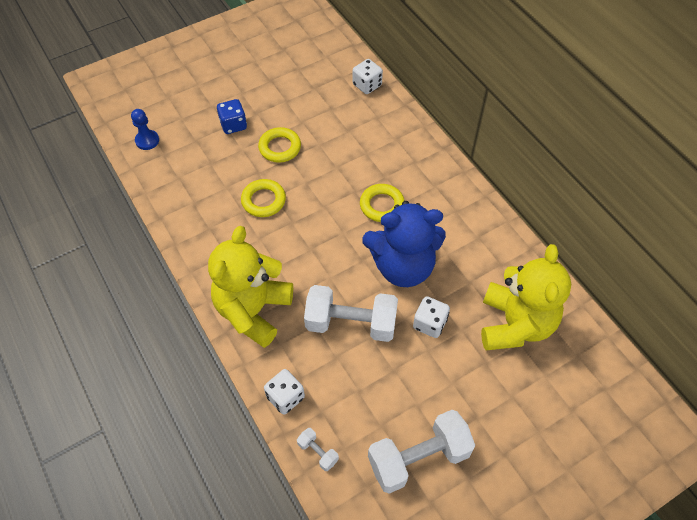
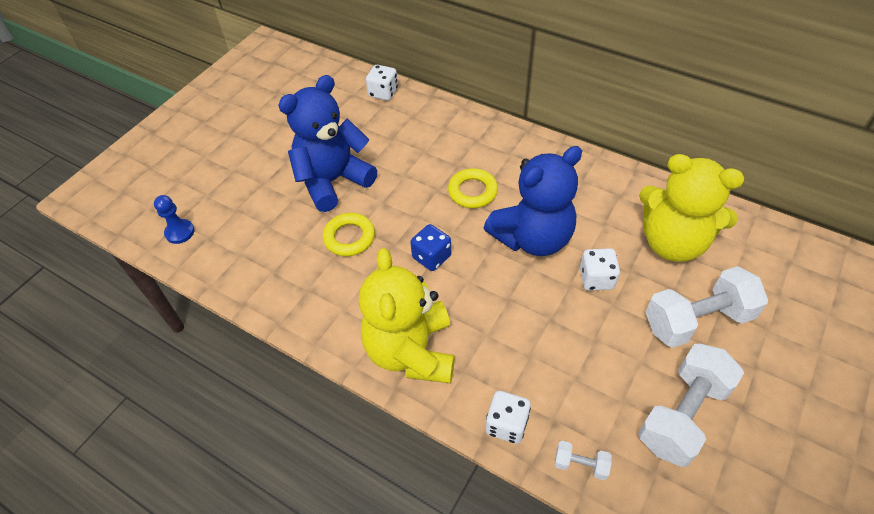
camera: 25 degrees left, 5 degrees down
(233, 125) = (269, 179): blue dice -> blue dice (431, 257)
(280, 147) = (333, 181): yellow ring -> blue teddy bear
(351, 323) = (521, 315): white dumbbell -> white dumbbell (697, 320)
(515, 324) = (672, 242): yellow teddy bear -> yellow teddy bear turned 135 degrees clockwise

